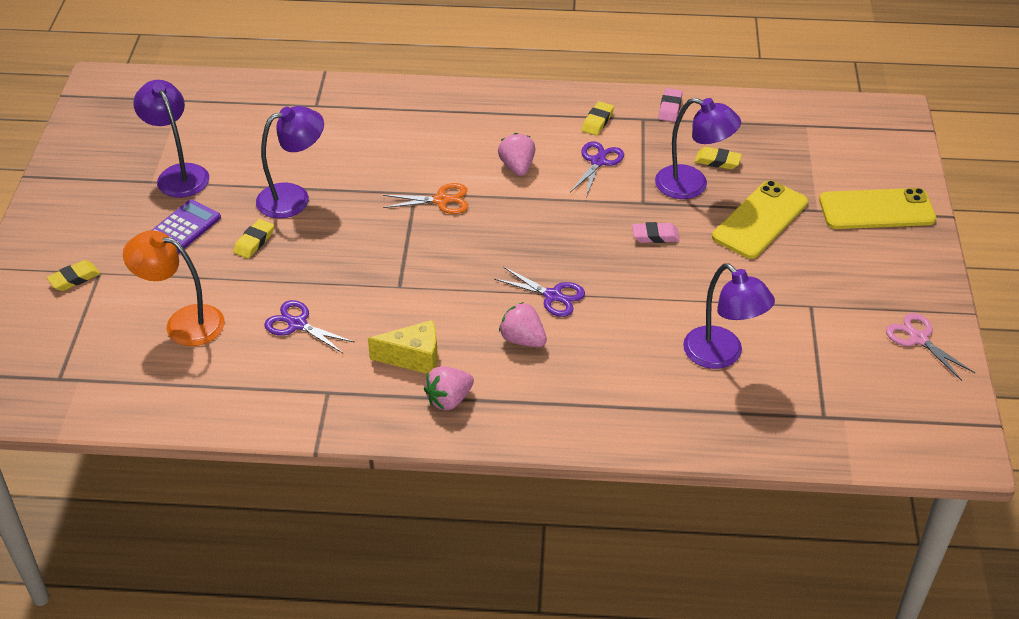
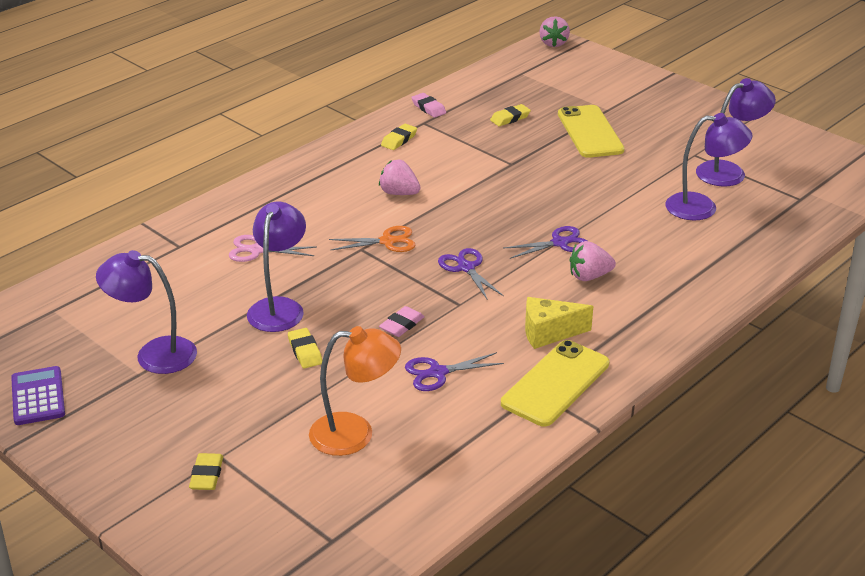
camera: 50 degrees left, 10 degrees down
(183, 323) = (355, 434): orange lamp -> orange lamp turned 150 degrees counterclockwise
(184, 227) = (231, 381): purple calculator -> purple calculator (38, 396)
(414, 358) = (549, 333): yellow cheese -> yellow cheese turned 135 degrees counterclockwise
(441, 200) = (387, 241): orange scissors -> orange scissors turned 45 degrees clockwise
(449, 399) = (614, 337): pink strawberry -> pink strawberry (553, 43)
(597, 121) = (399, 140): yellow eraser -> yellow eraser turned 60 degrees clockwise
(598, 162) = (443, 160): purple scissors -> purple scissors (466, 268)
(655, 236) = (552, 175): pink eraser -> pink eraser (402, 325)
(692, 185) = (521, 138): purple lamp -> purple lamp (729, 171)
(876, 210) = (635, 91): yellow phone -> yellow phone (555, 383)
(918, 339) = (768, 135): pink scissors -> pink scissors (257, 250)

